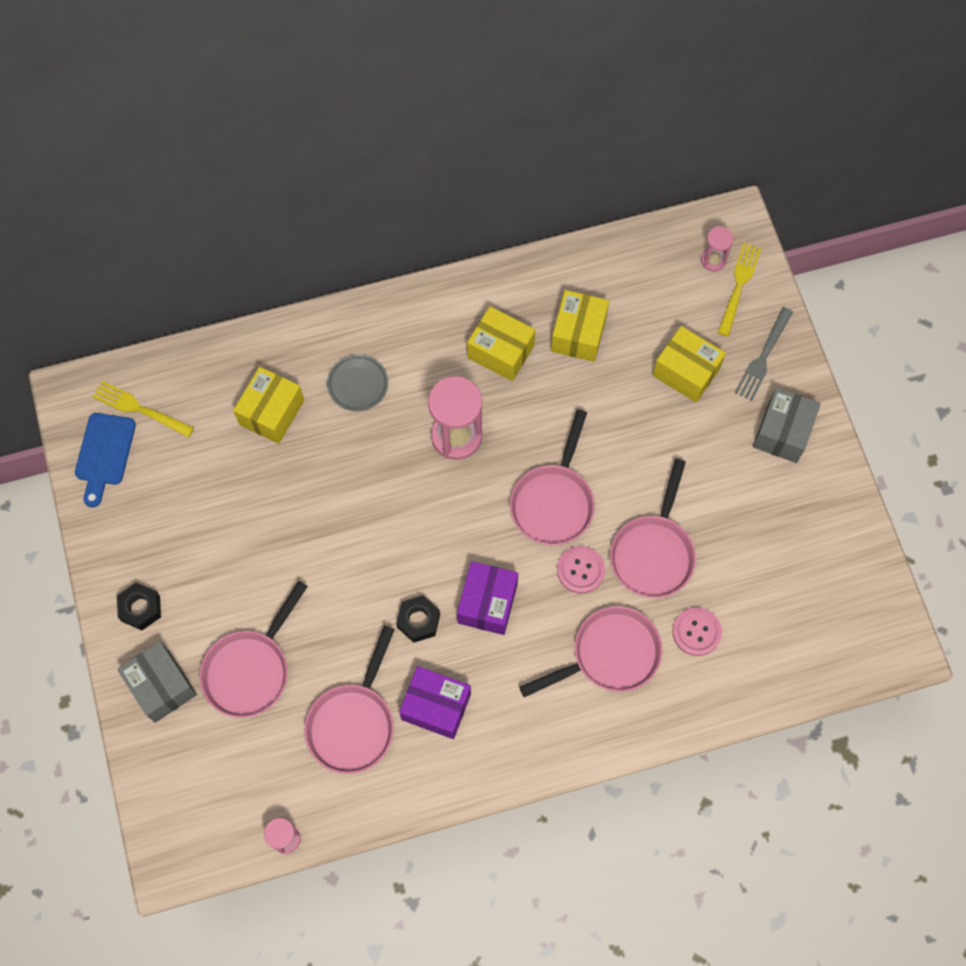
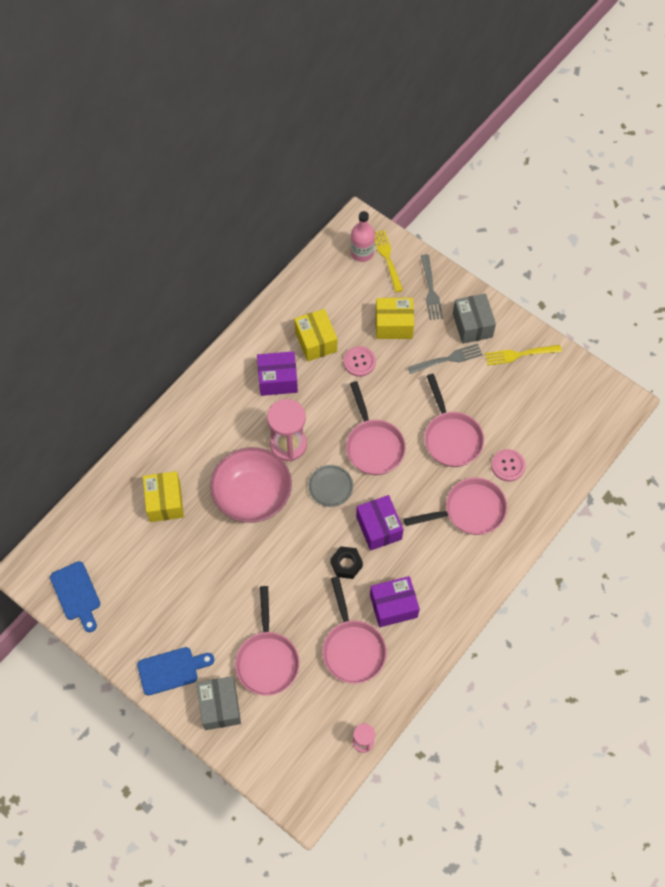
camera: 35 degrees left, 5 degrees down
(140, 409) = (79, 553): yellow fork -> yellow fork (520, 354)
(141, 608) = (171, 670): black nut -> blue cutting board
(162, 686) = (220, 706): grey box -> grey box turned 60 degrees clockwise
(358, 384) = (206, 452): grey plate -> grey plate (330, 487)
(373, 468) = (252, 494): none -> pink bowl
(501, 351) = (277, 379): yellow box -> purple box
(580, 570) = (418, 474): pink button -> pink button (359, 362)
(609, 655) = (469, 510): pink pan -> pink pan turned 45 degrees clockwise
(713, 260) = (362, 253): pink hourglass -> pink bottle
(720, 455) = (447, 359): none -> grey fork

